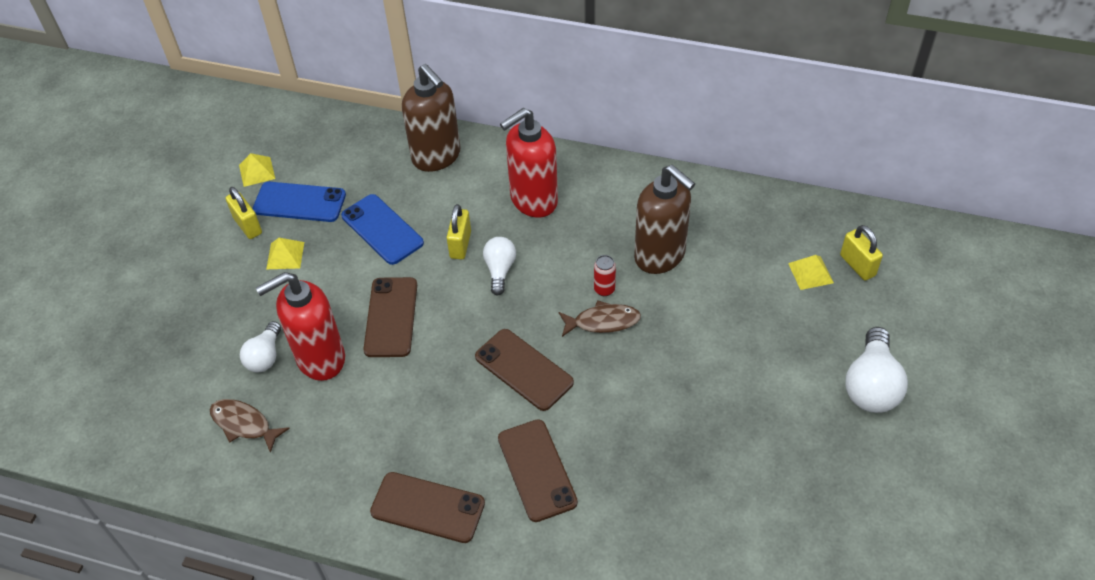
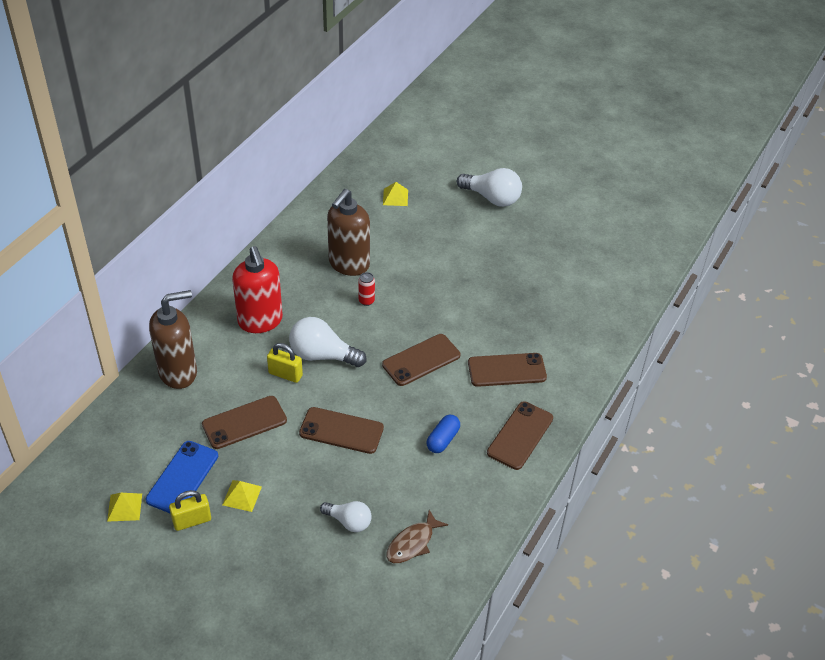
camera: 80 degrees left, 5 degrees down
(320, 359) = (365, 483): red soap dispenser -> none
(382, 229) = (244, 422): blue phone -> brown phone
(401, 421) = (443, 440): none -> blue capsule
(500, 270) = (322, 355): white light bulb -> white light bulb, size x1.60
(603, 322) = (395, 308): brown fish -> none
(660, 256) = (348, 264): brown soap dispenser -> brown soap dispenser turned 150 degrees clockwise
(857, 265) = (398, 175): yellow padlock -> none

